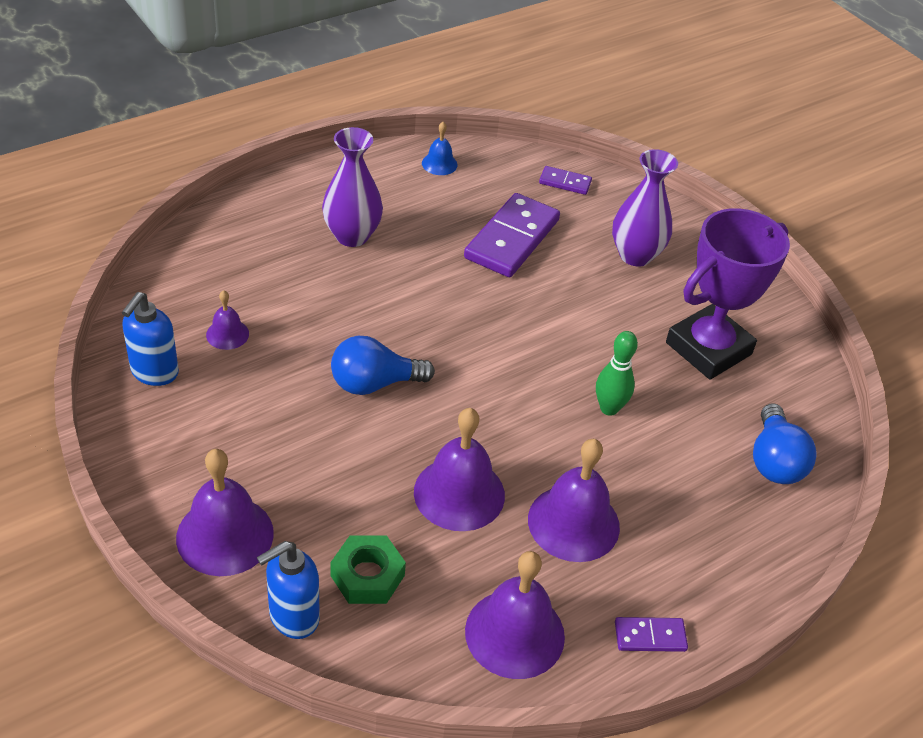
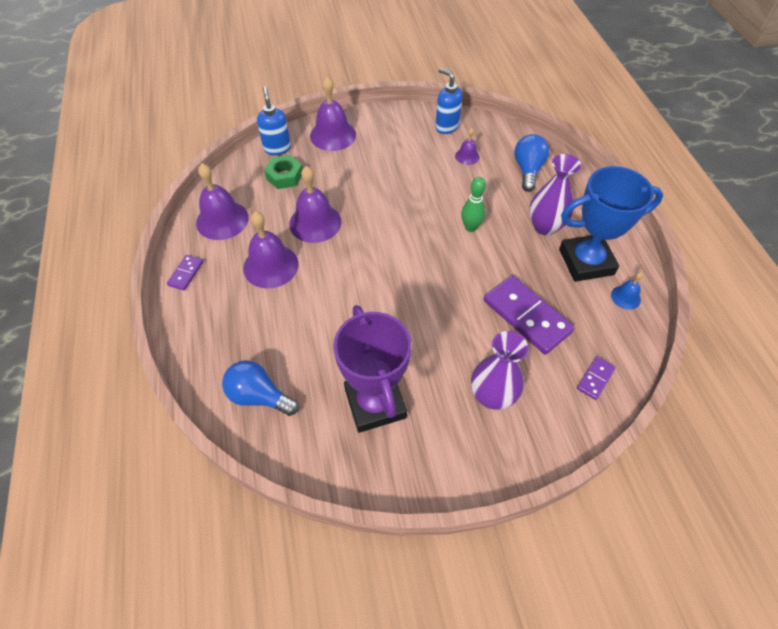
camera: 115 degrees right, 10 degrees up
(374, 383) = (408, 207): blue light bulb -> blue light bulb (528, 170)
(399, 196) = (586, 262): none -> blue trophy
(609, 408) = (344, 315): green bowling pin -> green bowling pin (470, 227)

